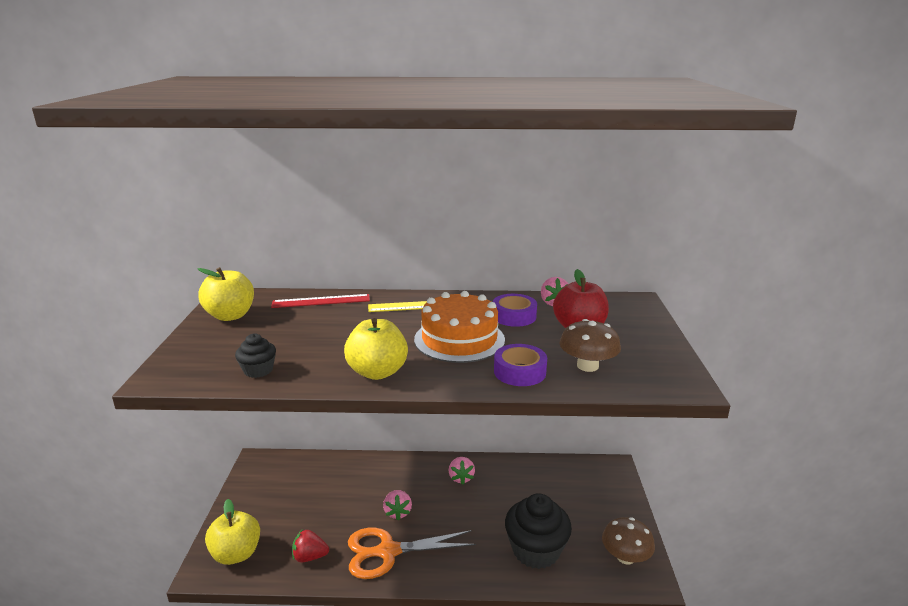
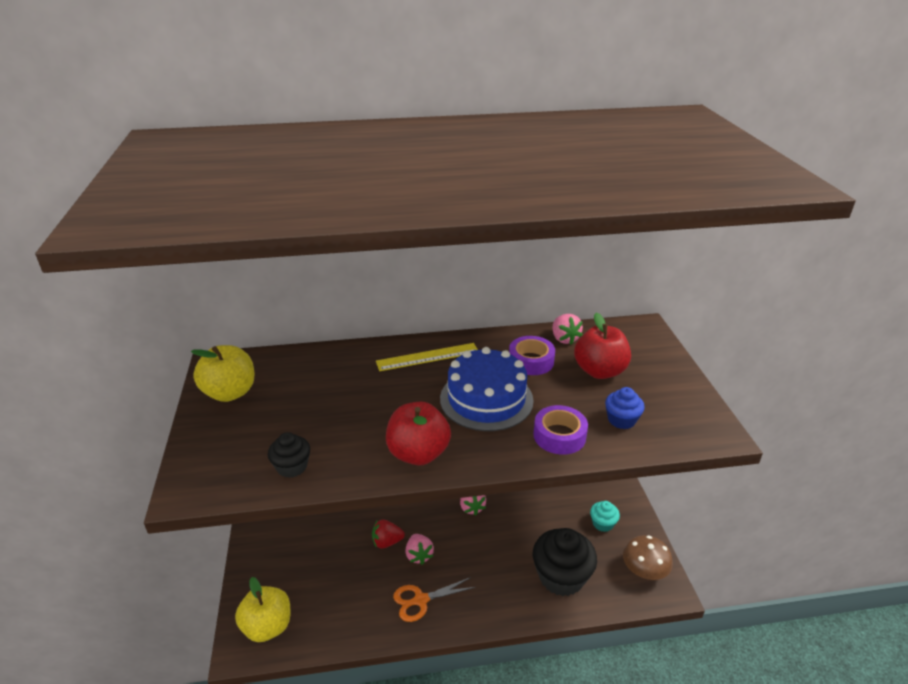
camera: 10 degrees left, 10 degrees up
(310, 557) = (344, 618): red strawberry -> red strawberry (387, 542)
(321, 301) = (322, 361): red ruler -> none
(377, 372) = (418, 454): yellow apple -> red apple
(388, 552) = (421, 600): orange scissors -> orange scissors, size x0.65
(459, 339) = (486, 399): orange cake -> blue cake
(587, 366) = (621, 420): brown mushroom -> blue cupcake
(591, 508) = (603, 523): none -> turquoise cupcake

